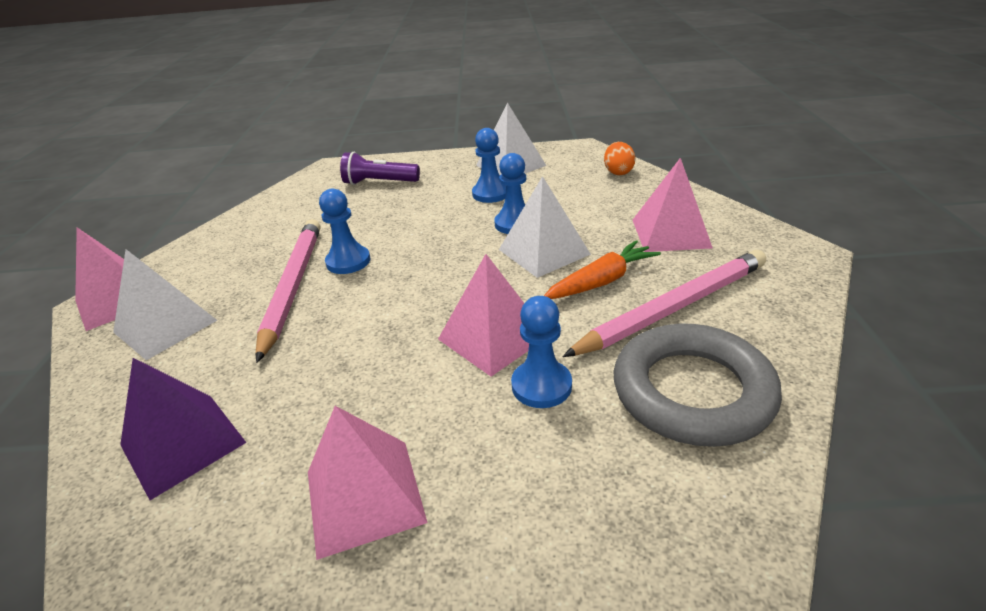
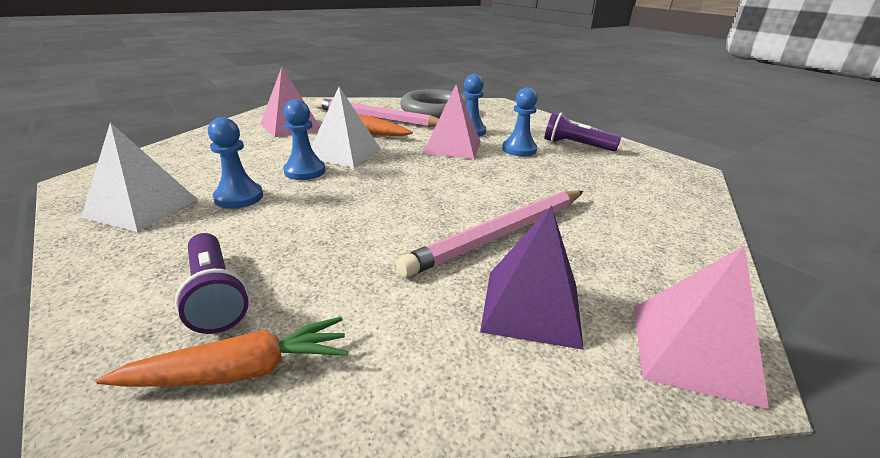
camera: 130 degrees left, 5 degrees down
(165, 326) = (637, 273): white pyramid -> none
(183, 443) = (648, 194): purple pyramid -> purple pyramid (531, 307)
(320, 185) = (241, 371): none -> orange carrot
(348, 261) = (435, 224): blue pawn -> blue pawn (519, 149)
(364, 496) = (575, 145): pink pyramid -> purple flashlight
(618, 172) = (170, 153): orange egg -> none

